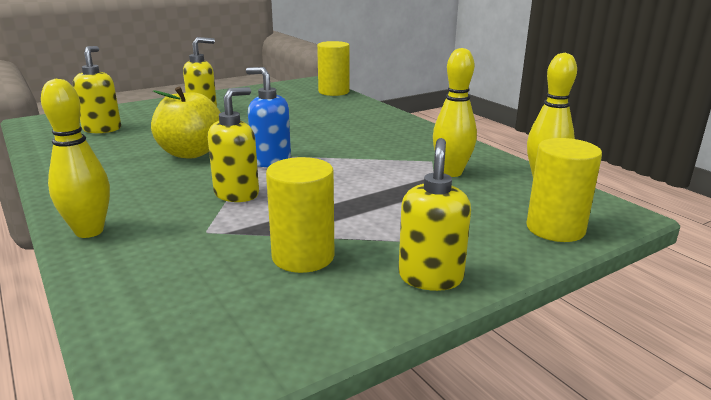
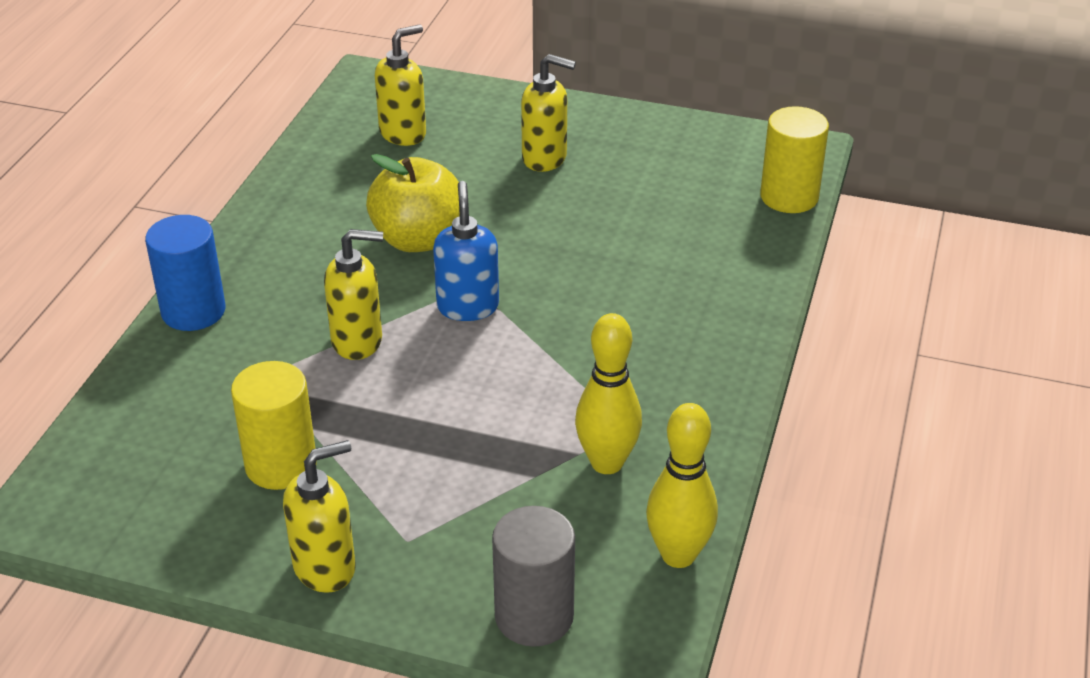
camera: 50 degrees right, 15 degrees up
(89, 231) = (193, 311): yellow bowling pin -> blue cylinder
(555, 229) = (534, 616): yellow cylinder -> grey cylinder

